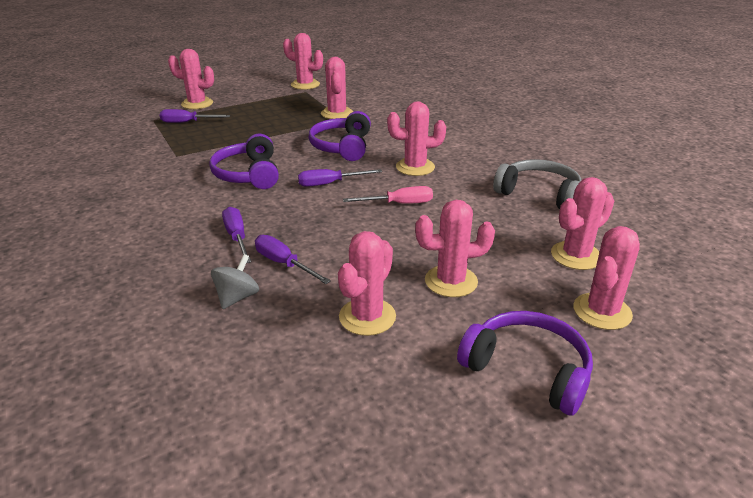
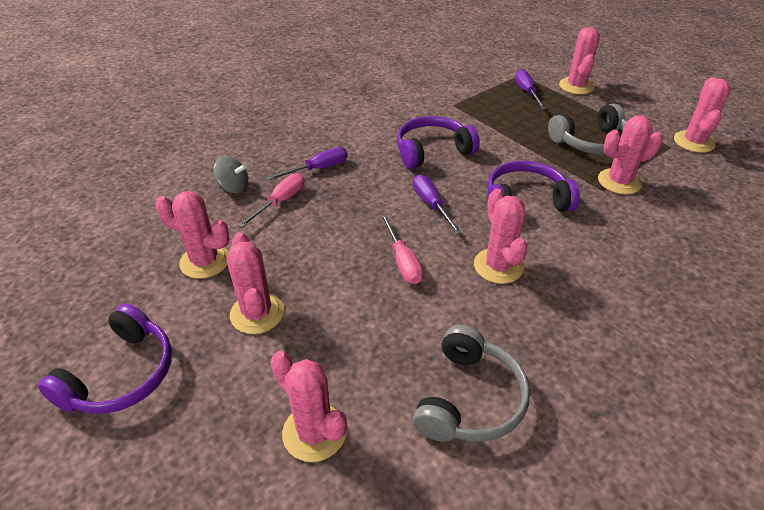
camera: 80 degrees right, 10 degrees up
(282, 113) = (591, 142): none -> grey headphones
(284, 263) = (280, 201): purple screwdriver -> pink screwdriver
(602, 311) = (201, 449): pink cactus -> none

